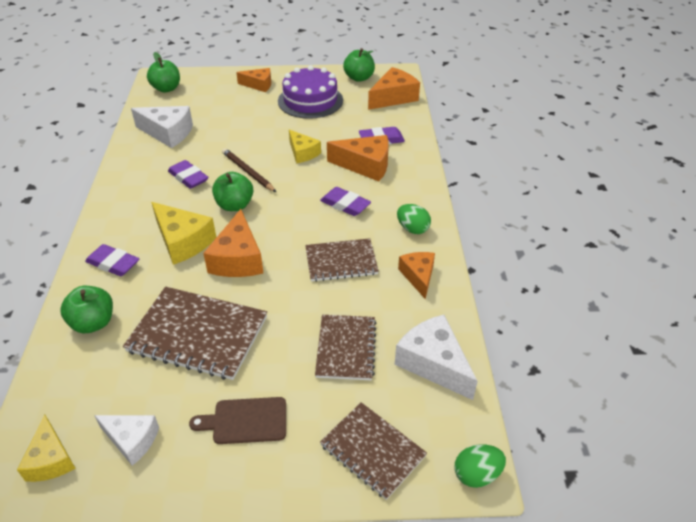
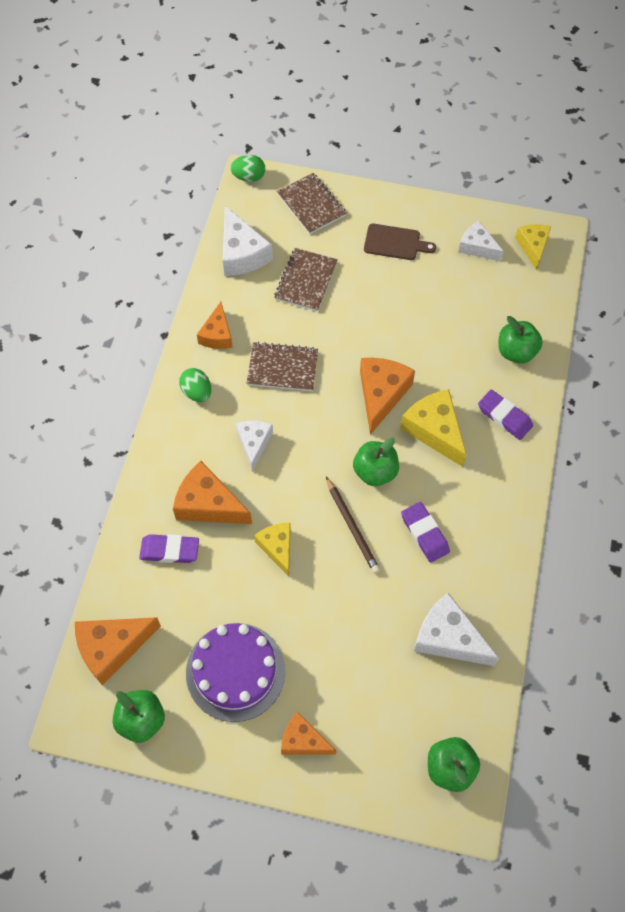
camera: 165 degrees left, 20 degrees up
(198, 334) = (425, 320): brown notebook -> none
(345, 205) = (254, 443): purple eraser -> white cheese

